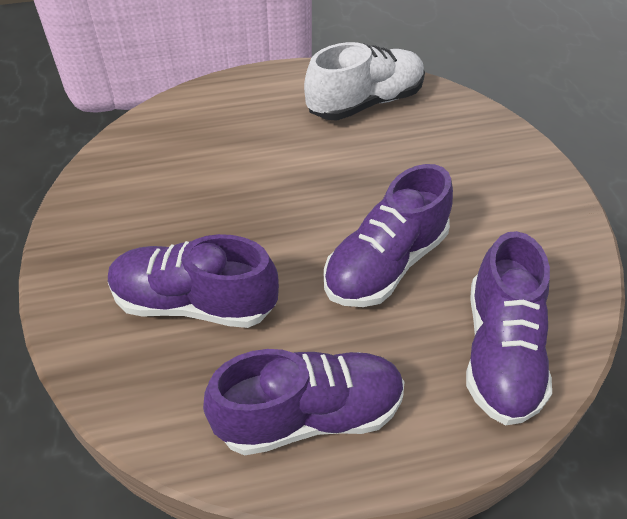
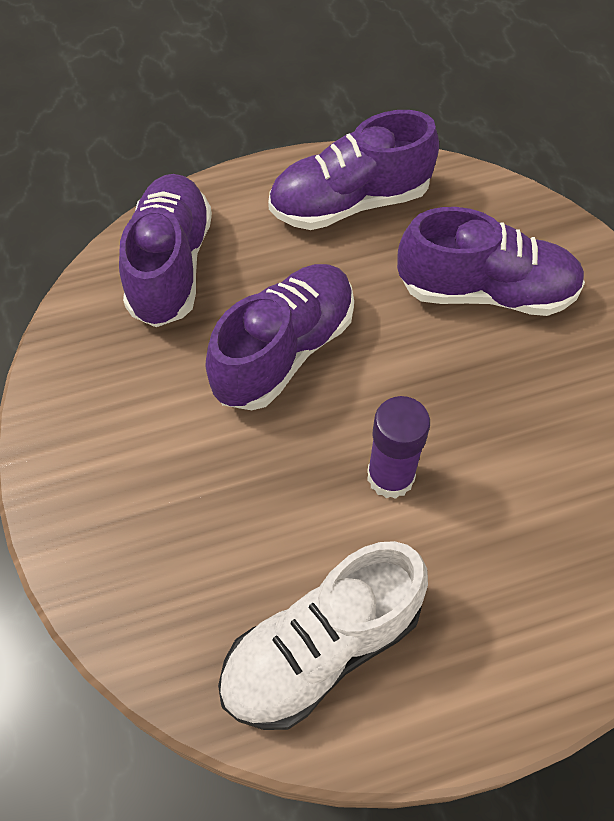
camera: 175 degrees right, 10 degrees up
(310, 176) = (390, 476): none -> purple glue stick

